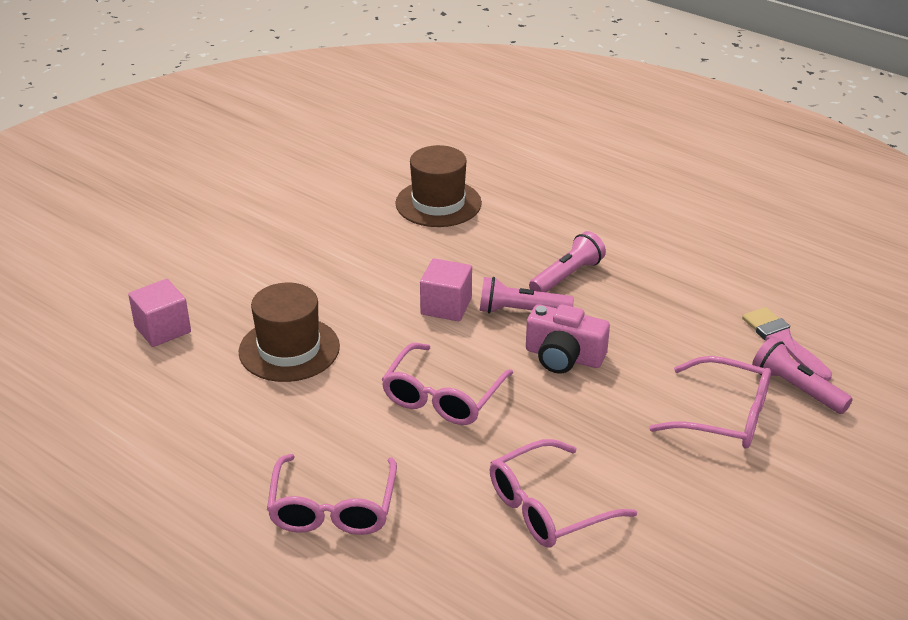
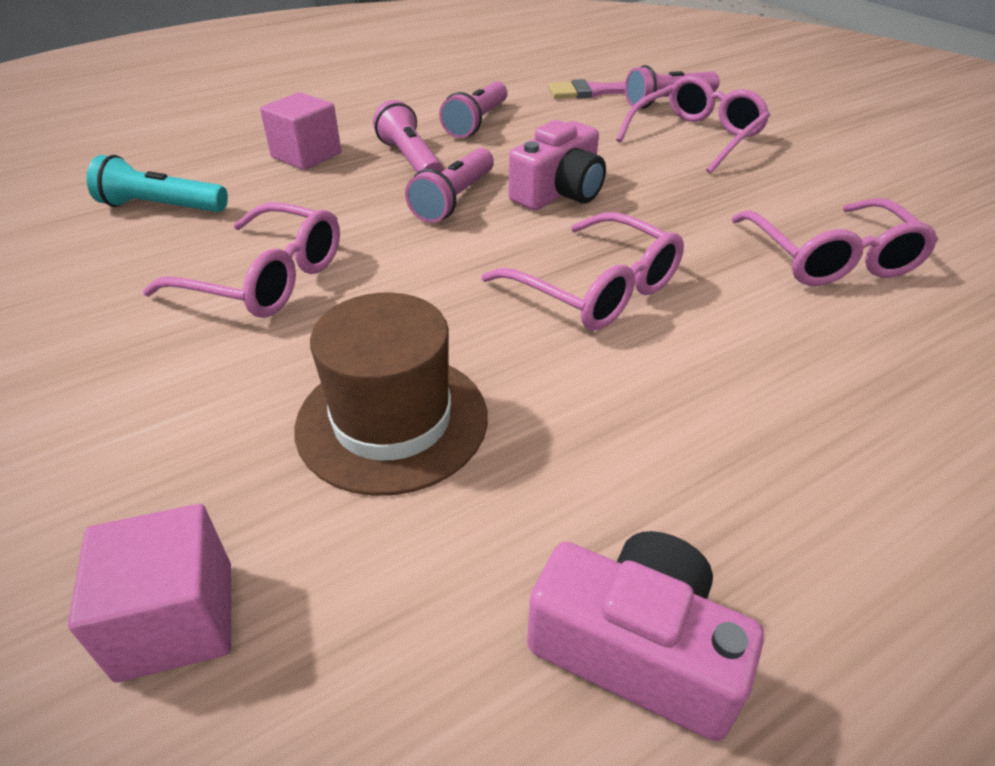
camera: 70 degrees left, 5 degrees up
(184, 451) = (636, 649): none -> pink camera
(333, 508) = (829, 445): pink glasses -> pink glasses (266, 279)
(438, 203) = (161, 207): brown hat -> turquoise flashlight
(446, 306) = (400, 247): pink cube -> pink cube (306, 155)
(657, 290) = (477, 122): none -> pink flashlight

